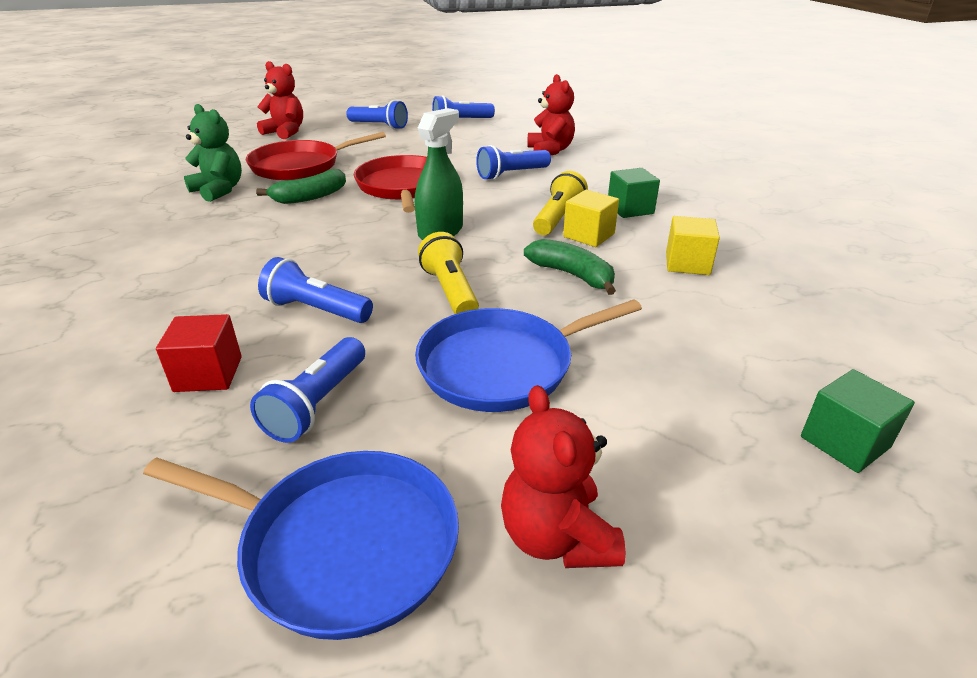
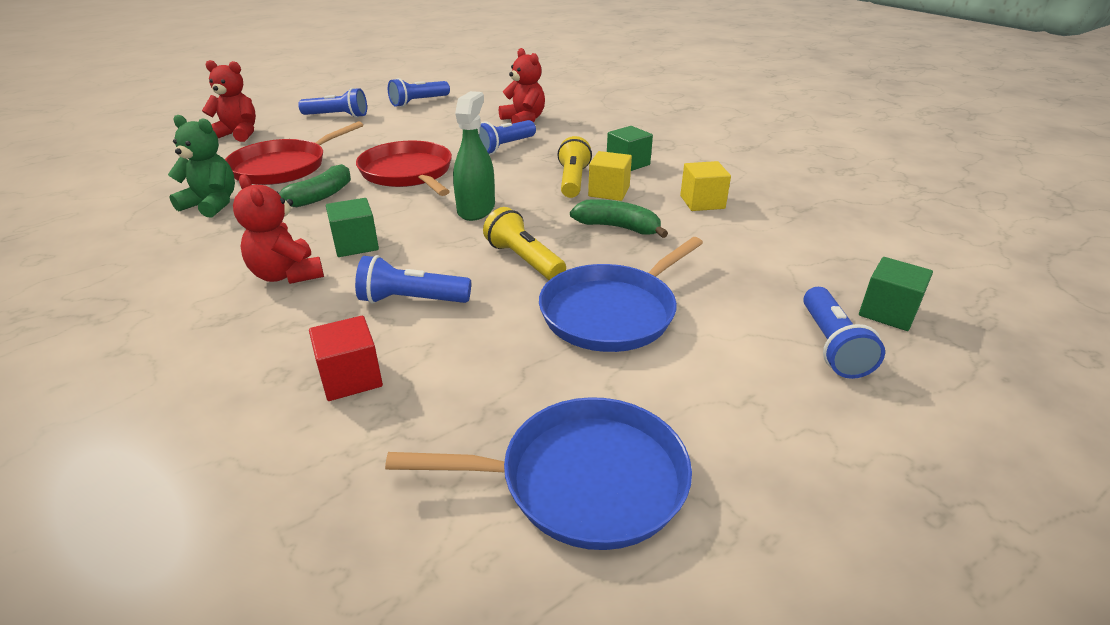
camera: 20 degrees left, 0 degrees up
(307, 247) = (355, 244): none -> green cube
(317, 404) = (477, 379): blue flashlight -> blue flashlight (832, 346)
(557, 537) = (741, 427): red teddy bear -> red teddy bear (287, 275)

